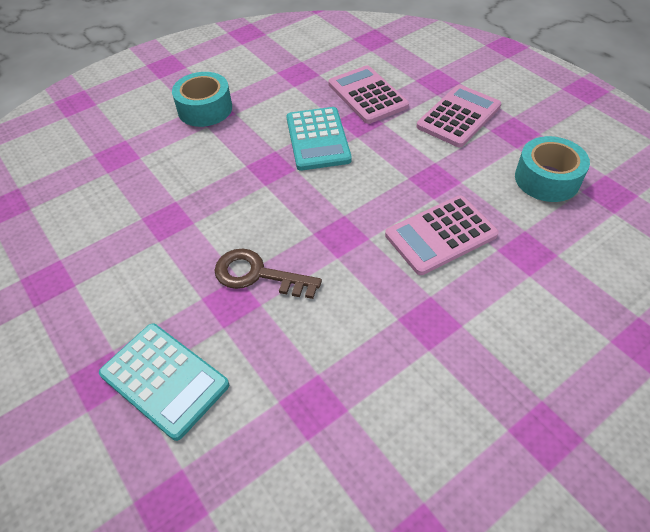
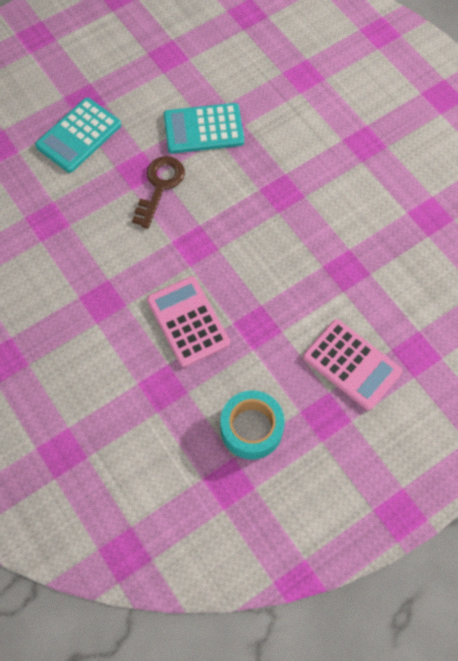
camera: 90 degrees right, 15 degrees up
(205, 109) = (368, 136): turquoise tape -> none
(318, 139) = (319, 231): turquoise calculator -> turquoise calculator (203, 129)
(367, 95) = (390, 280): pink calculator -> none

